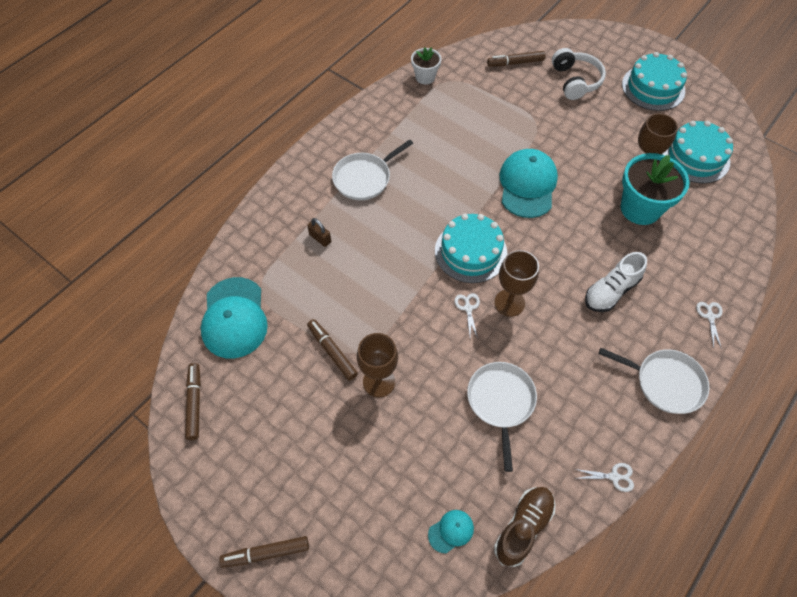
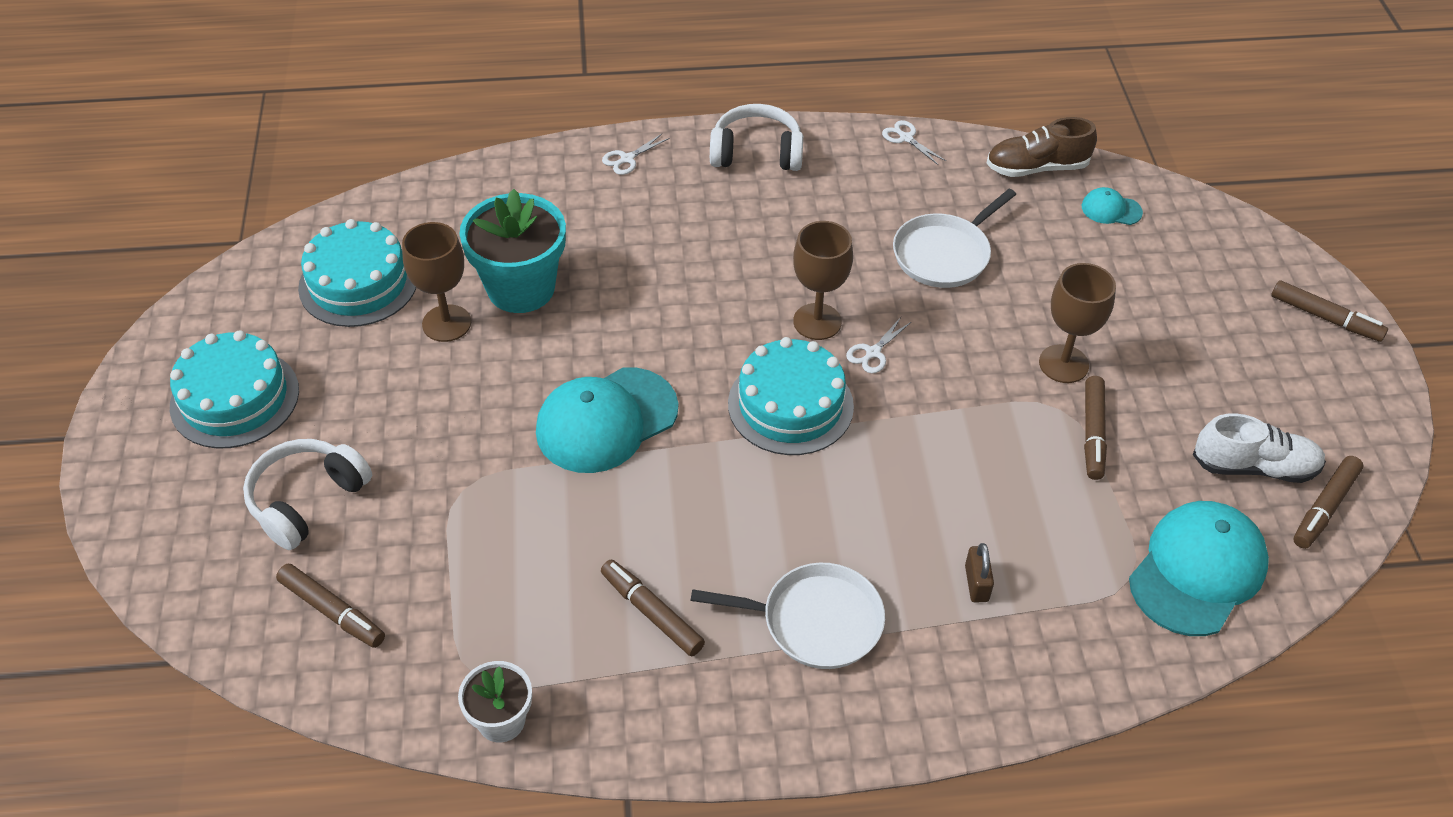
camera: 135 degrees left, 10 degrees down
(421, 137) = (652, 612): none -> brown marker
(611, 291) = (689, 248): white shoe -> white shoe (1254, 467)
(665, 382) = (756, 153): white pan -> white headphones

